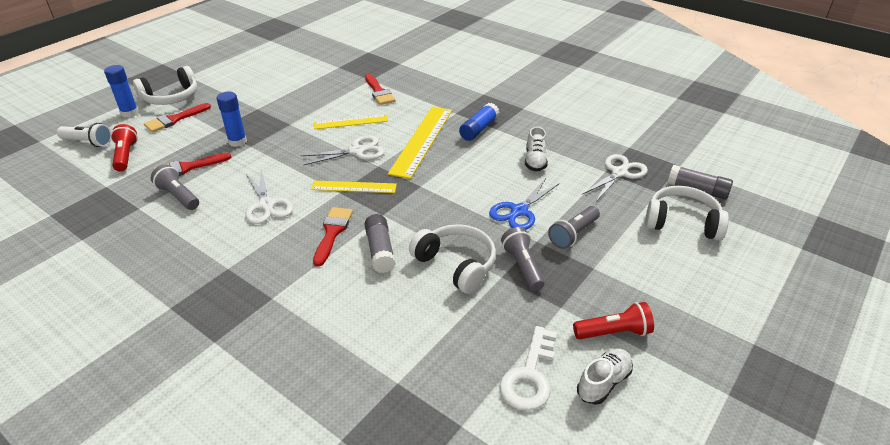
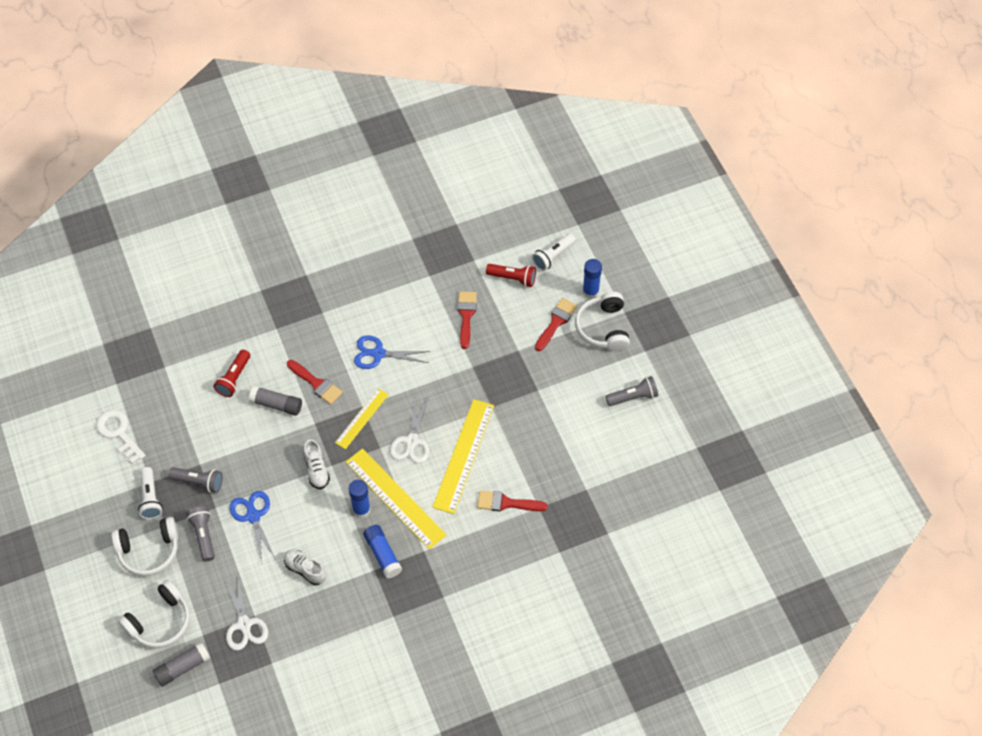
camera: 120 degrees right, 20 degrees up
(174, 119) = (556, 322): red brush -> red brush turned 45 degrees clockwise
(178, 196) = (428, 302): grey flashlight -> grey flashlight (633, 397)
(237, 141) = (485, 359): blue glue stick -> blue glue stick (361, 509)
(266, 205) = (378, 354): white scissors -> blue scissors
(351, 122) = (464, 455): yellow ruler -> yellow ruler, size x1.70
(456, 264) = (230, 443): white headphones -> white headphones (149, 551)
(578, 296) = (150, 498): none -> white flashlight
(603, 382) = (86, 467): white shoe -> white shoe (316, 470)
(614, 332) = (110, 497): red flashlight -> red flashlight (234, 378)

